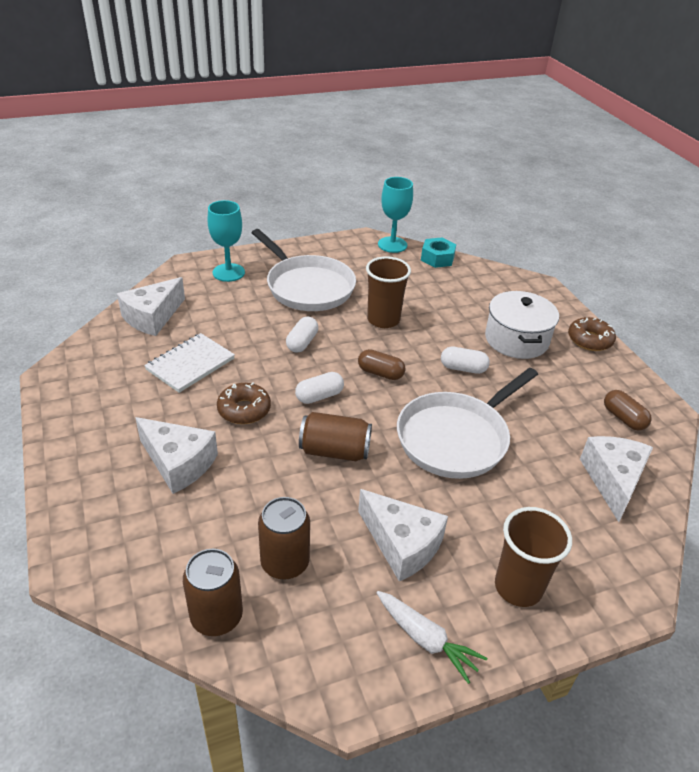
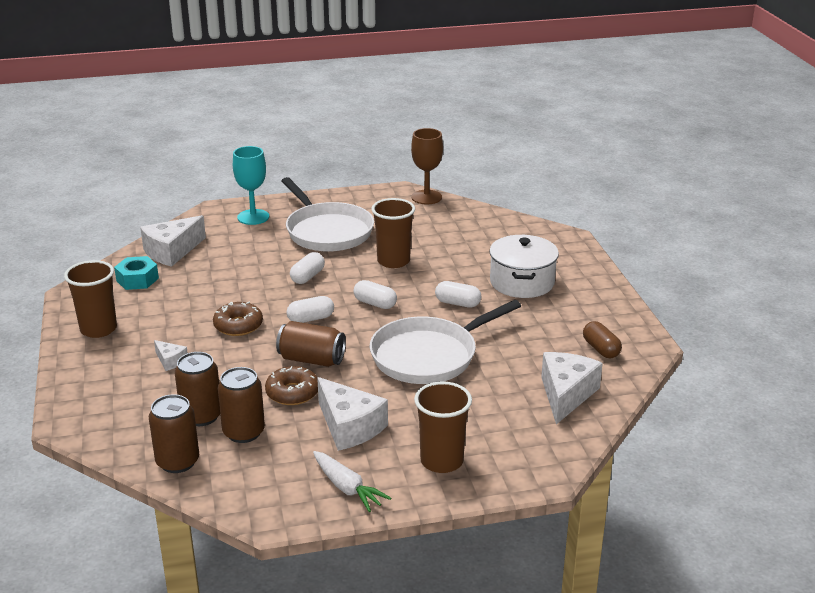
camera: 10 degrees right, 10 degrees down
(88, 423) = (98, 329): none -> brown cup
(178, 463) = (170, 361): white cheese -> white cheese, size x0.49
(190, 364) = (198, 289): white notebook -> none
(230, 542) = (201, 416): none -> brown can
(380, 373) = (375, 303): brown capsule -> white capsule
(392, 245) = (426, 197): turquoise goblet -> brown goblet
(437, 258) = (469, 210): turquoise nut -> turquoise nut (137, 279)
(589, 340) = (598, 285): brown donut -> brown donut (292, 393)

